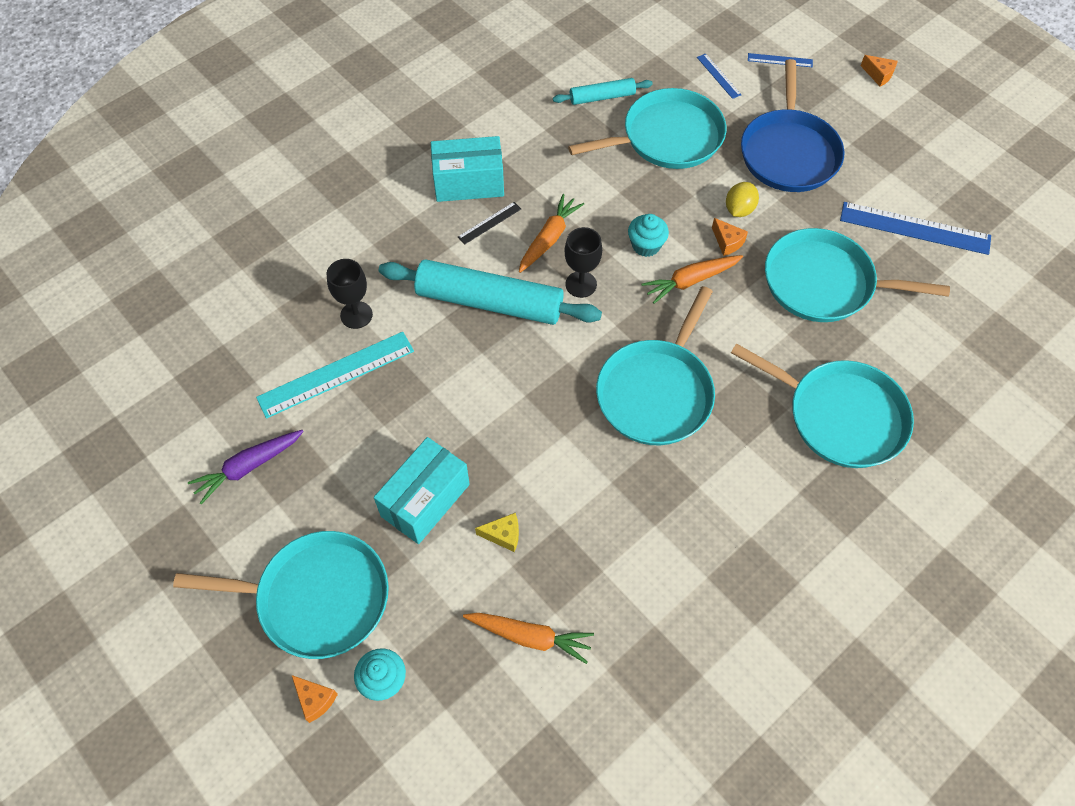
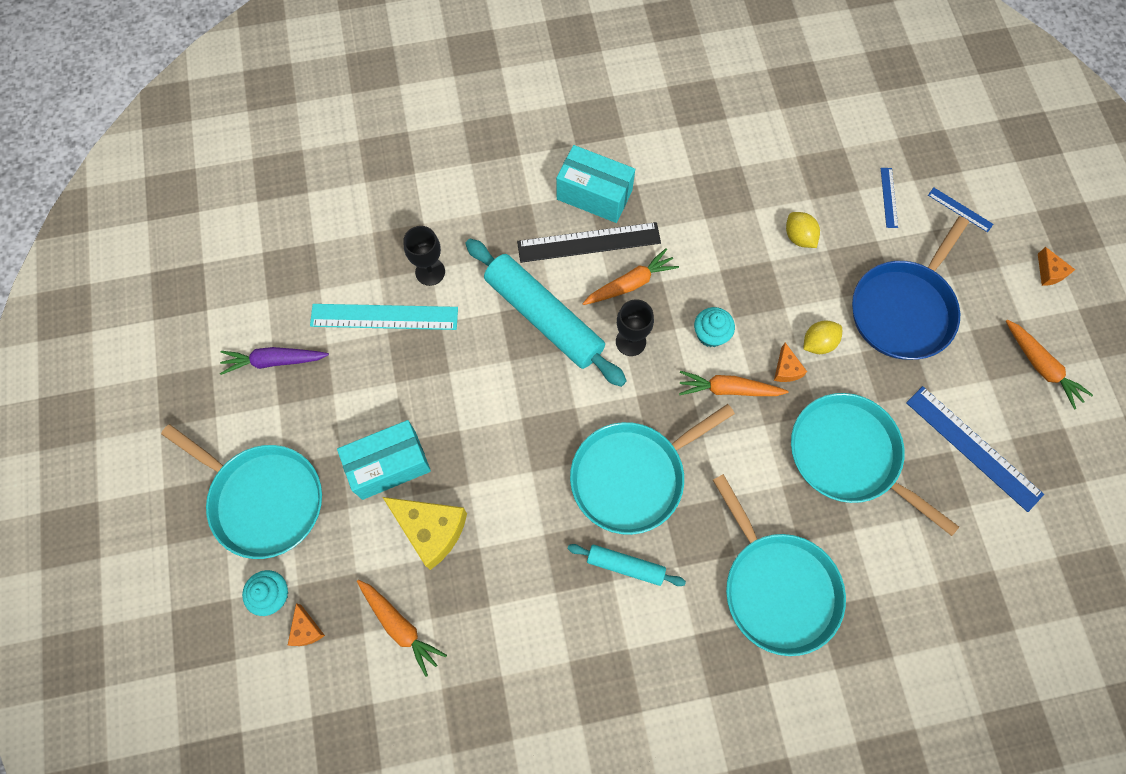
camera: 30 degrees right, 10 degrees up
(315, 699) = (217, 580): orange cheese -> orange cheese (306, 630)
(489, 223) = (589, 242): black ruler -> black ruler, size x2.05
(503, 535) = (431, 530): yellow cheese -> yellow cheese, size x2.06
(602, 97) = (764, 167): turquoise rolling pin -> turquoise rolling pin (625, 566)
(667, 137) = (799, 237): turquoise pan -> yellow lemon
(921, 144) = (1041, 366): none -> orange carrot

